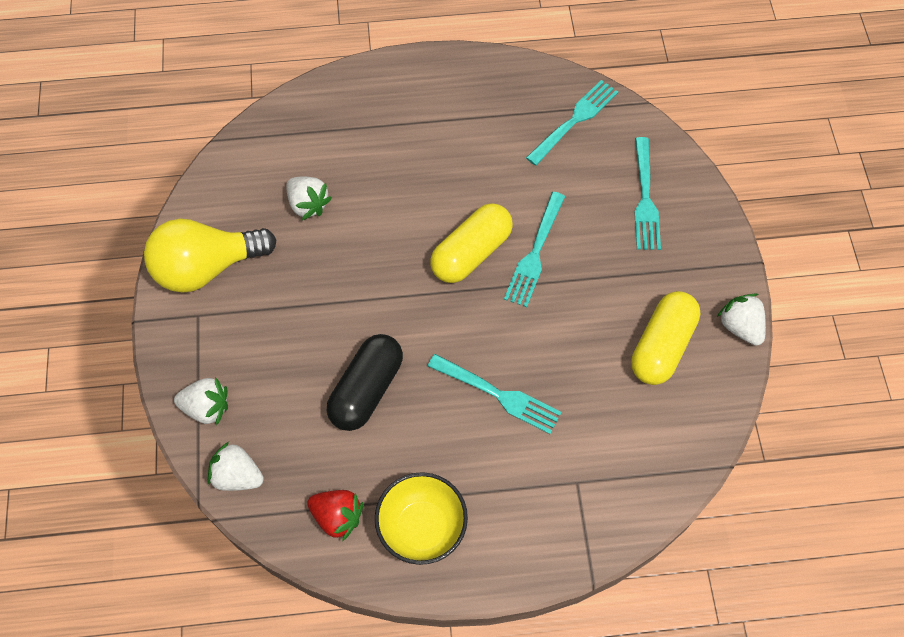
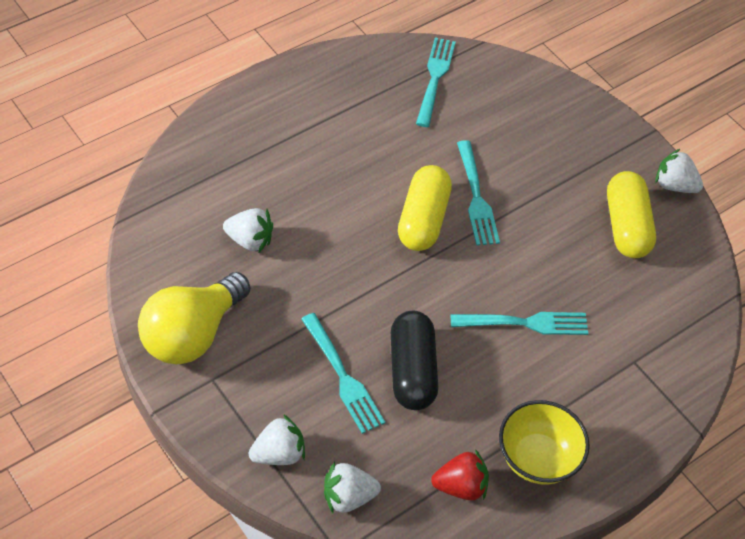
camera: 35 degrees left, 10 degrees down
(645, 197) = (534, 117): turquoise fork -> turquoise fork (342, 376)

